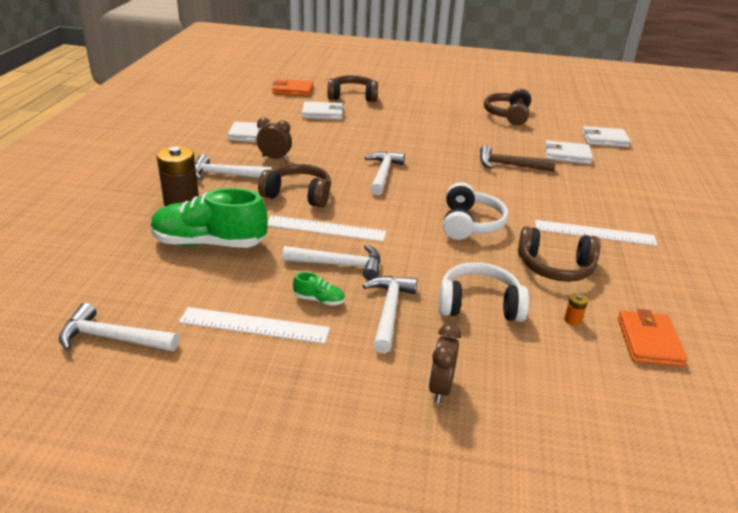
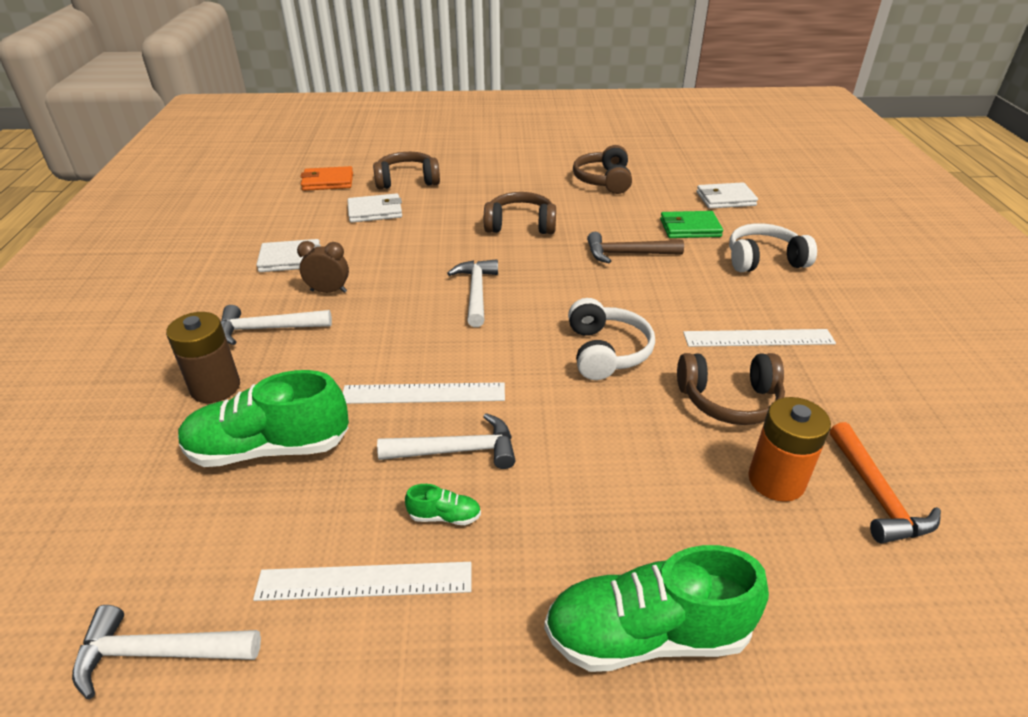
camera: 10 degrees left, 5 degrees up
(298, 195) = (374, 345): brown headphones -> brown headphones (520, 225)
(389, 311) = (543, 516): white hammer -> none
(440, 388) = (646, 635): brown clock -> green shoe
(479, 305) = (655, 480): white headphones -> white headphones (764, 260)
(567, 155) = (690, 228): white wallet -> green wallet
(572, 320) = (776, 480): orange battery -> orange battery, size x2.46
(649, 341) = (876, 495): orange wallet -> orange hammer

